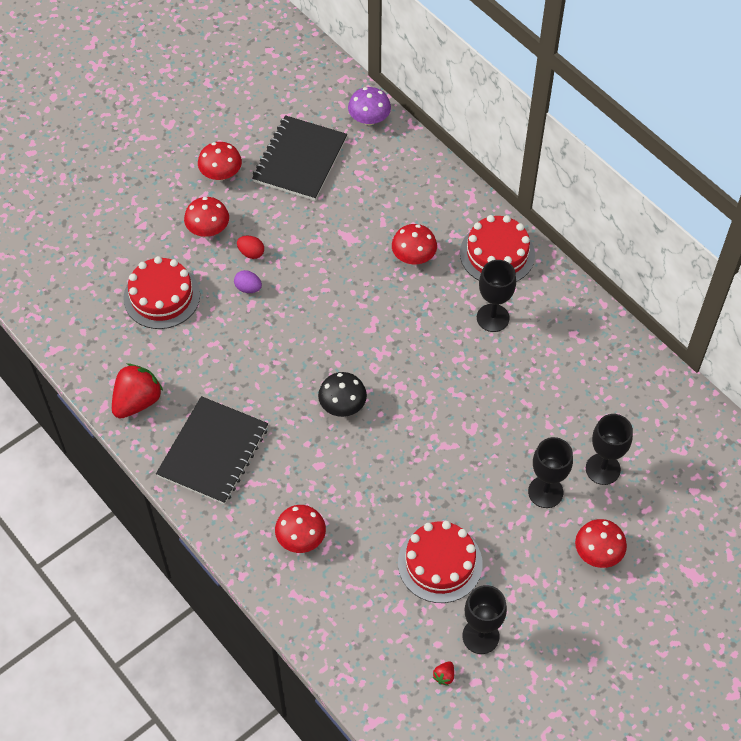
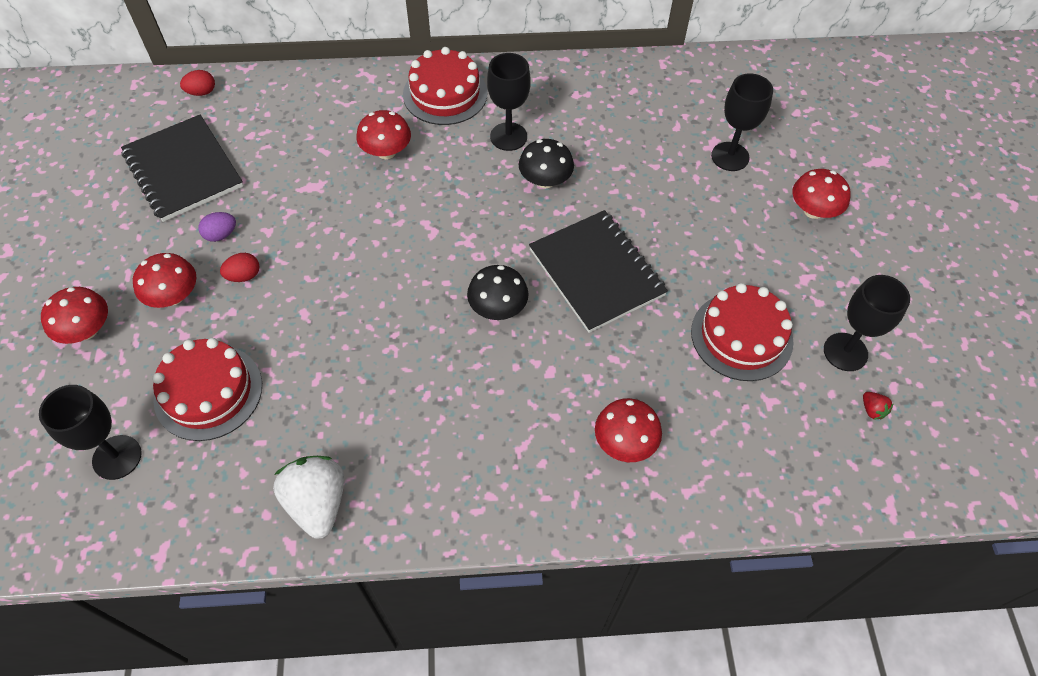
camera: 55 degrees left, 0 degrees up
(137, 401) = (317, 503): red strawberry -> white strawberry
(213, 452) = (451, 463): black notebook -> black notebook (596, 272)
(221, 174) = (121, 243): red mushroom -> red mushroom (87, 330)
(248, 288) = (282, 304): purple egg -> purple egg (221, 235)
(369, 119) = (201, 92): purple mushroom -> red egg
(472, 365) = (545, 180): none -> black mushroom
(545, 492) = (723, 209): black goblet -> black goblet (117, 457)

